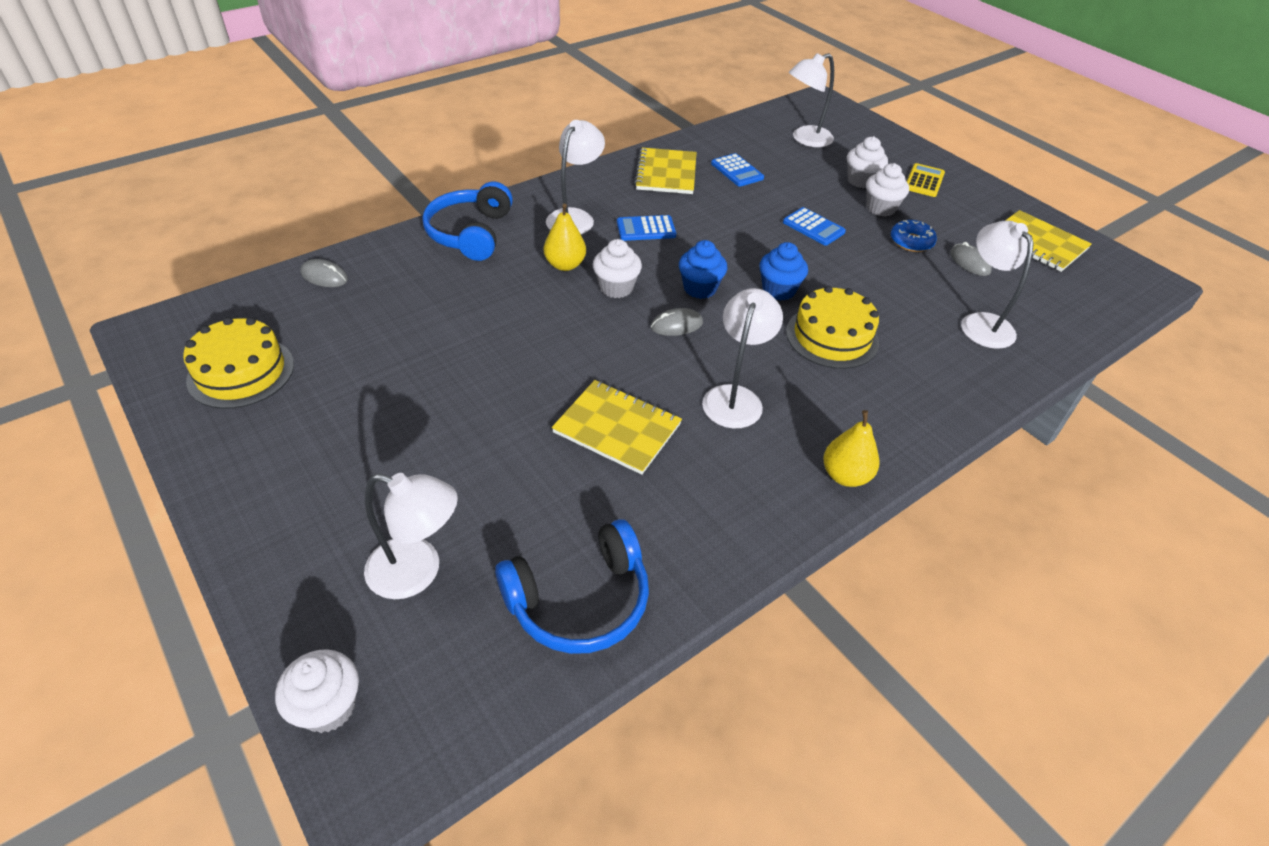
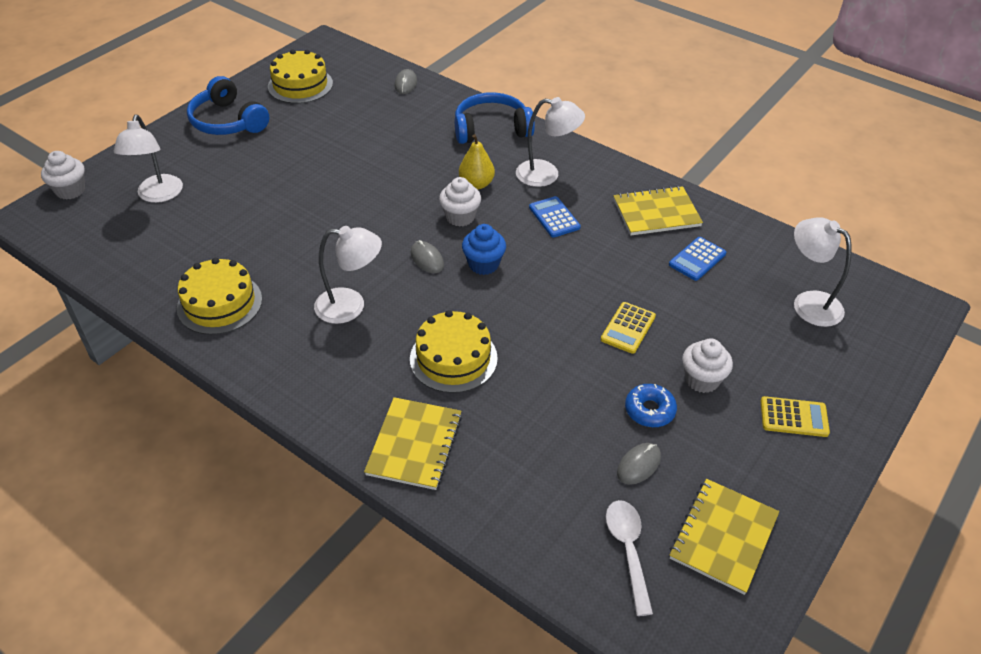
camera: 75 degrees right, 0 degrees up
(579, 600) = (145, 263): blue headphones -> blue headphones (228, 121)
(617, 428) = (297, 249): yellow notebook -> yellow notebook (414, 445)
(695, 518) = (219, 303): none -> yellow cake
(778, 290) = (506, 315): blue cupcake -> none
(813, 227) = (628, 328): blue calculator -> yellow calculator
(845, 475) = (280, 382): yellow pear -> none
(861, 181) = (750, 359): white cupcake -> none
(981, 323) = (527, 475): white lamp -> none
(1055, 289) = (628, 550): none -> white spoon

